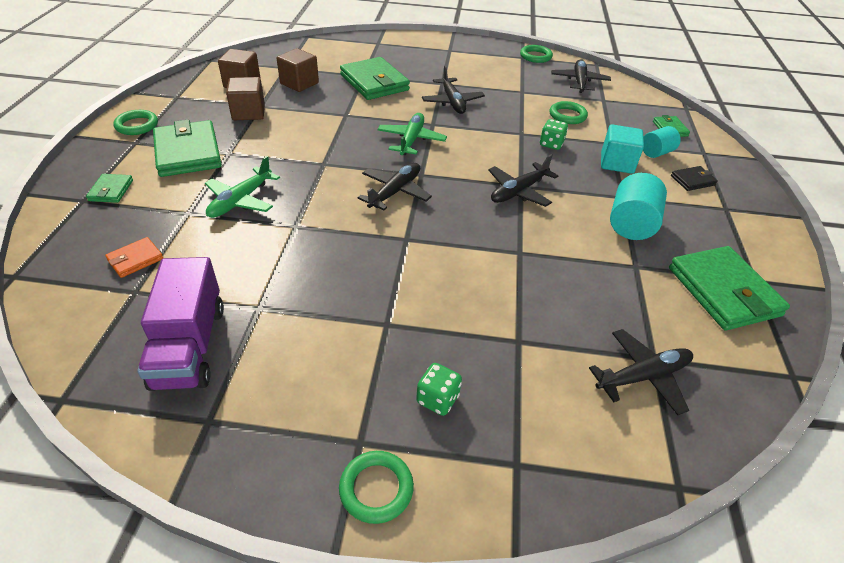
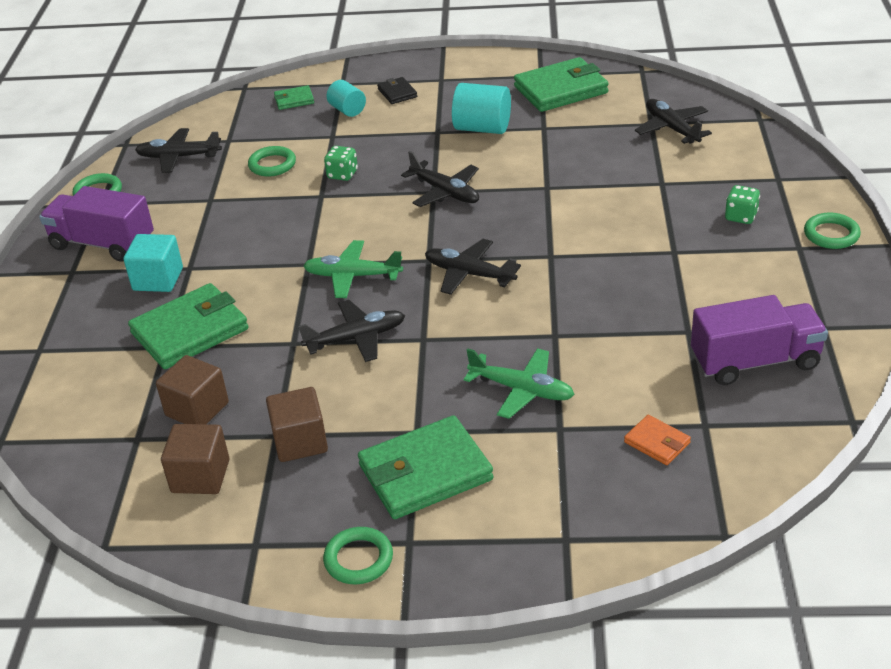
camera: 90 degrees left, 5 degrees down
(111, 190) = (536, 518): green wallet -> none
(452, 102) = (245, 253): black plane -> black plane (356, 338)
(476, 58) = (103, 244): none -> purple truck
(617, 163) = (374, 134): turquoise cube -> turquoise cube (158, 279)

